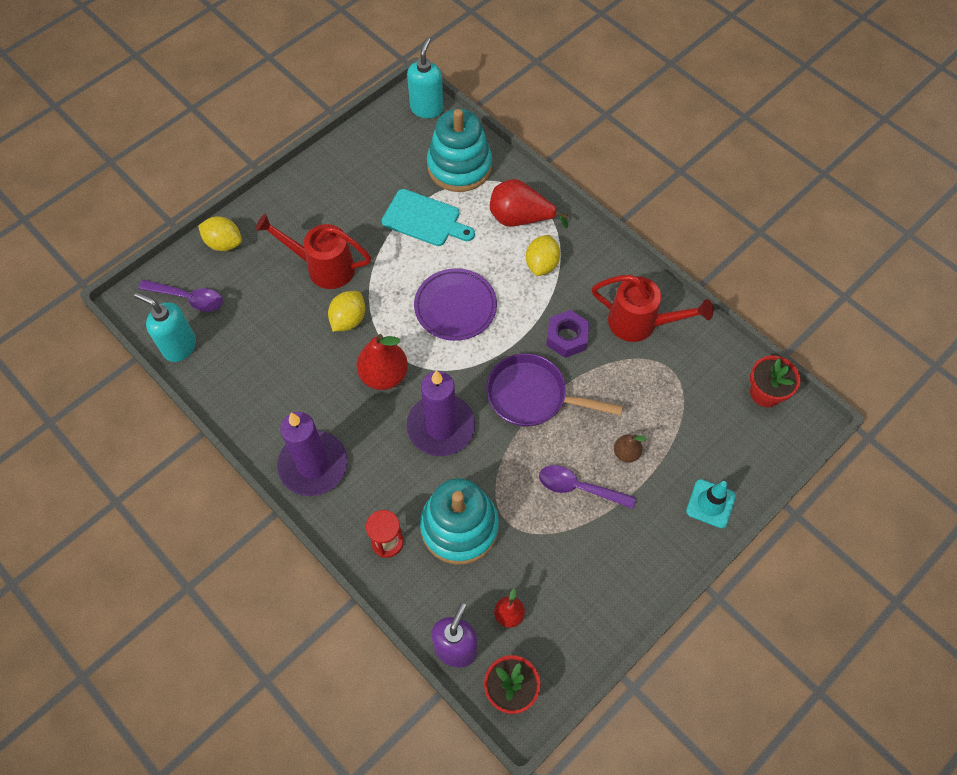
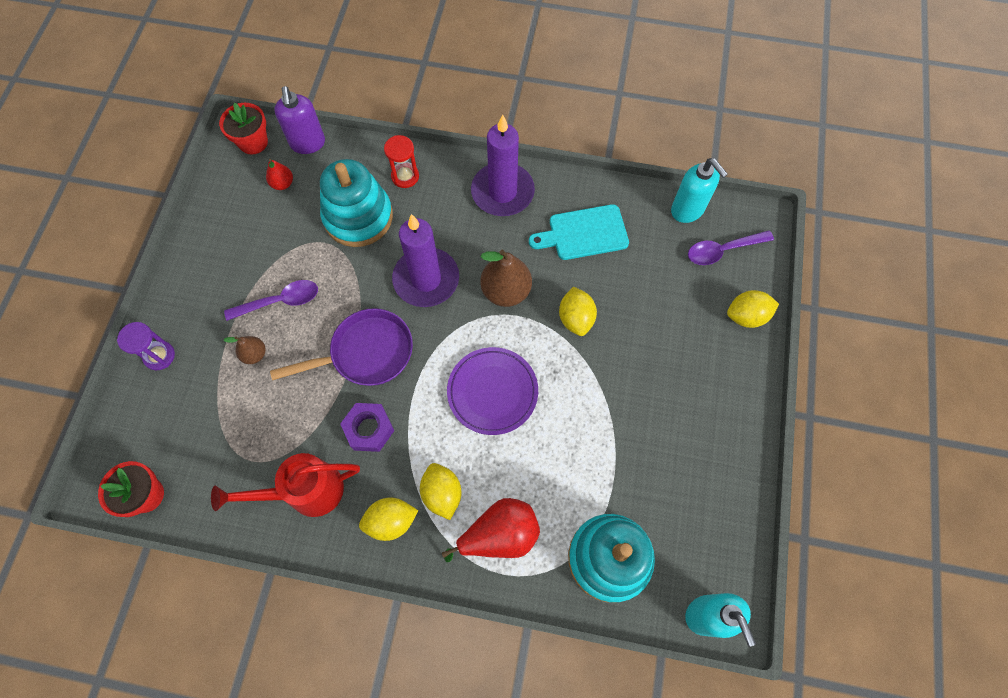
camera: 145 degrees right, 5 degrees up
(179, 346) = (687, 210): turquoise soap dispenser -> turquoise soap dispenser turned 60 degrees clockwise
(323, 267) = (641, 352): red watering can -> none
(384, 375) = (506, 291): red pear -> brown pear
(424, 219) = (593, 466): turquoise cutting board -> turquoise cutting board (584, 233)
(589, 269) = (391, 521): none -> yellow lemon
(710, 503) = (159, 356): turquoise traffic cone -> purple hourglass

